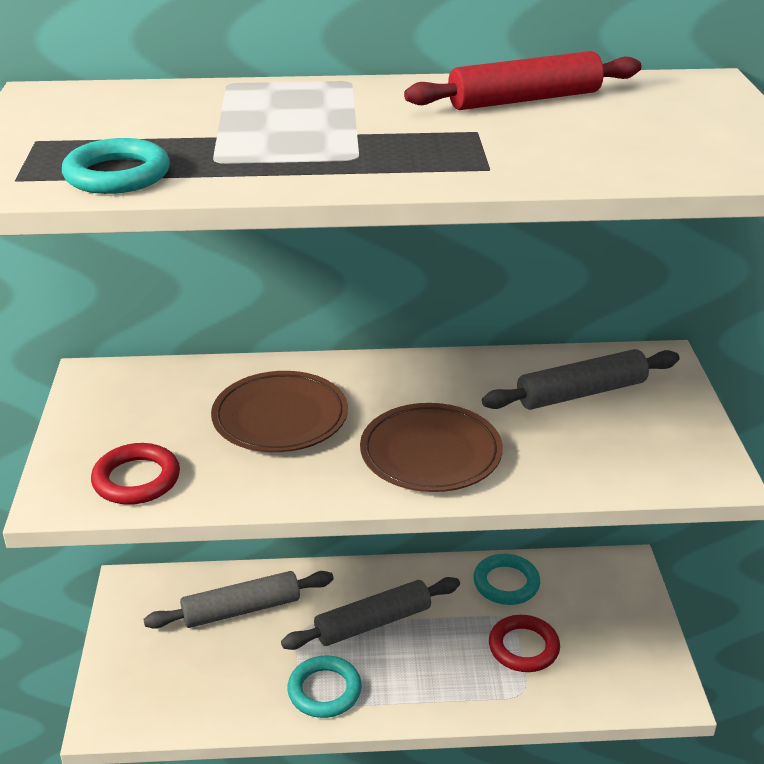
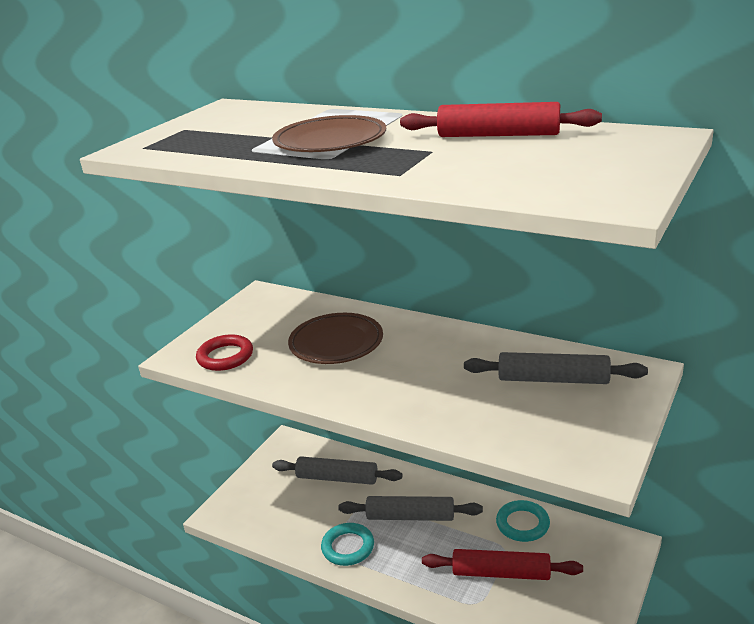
camera: 35 degrees right, 5 degrees down
(117, 175) = (191, 151): turquoise ring -> none
(430, 454) = (405, 390): brown plate -> brown plate (330, 141)
(523, 647) = (501, 573): red ring -> red rolling pin

